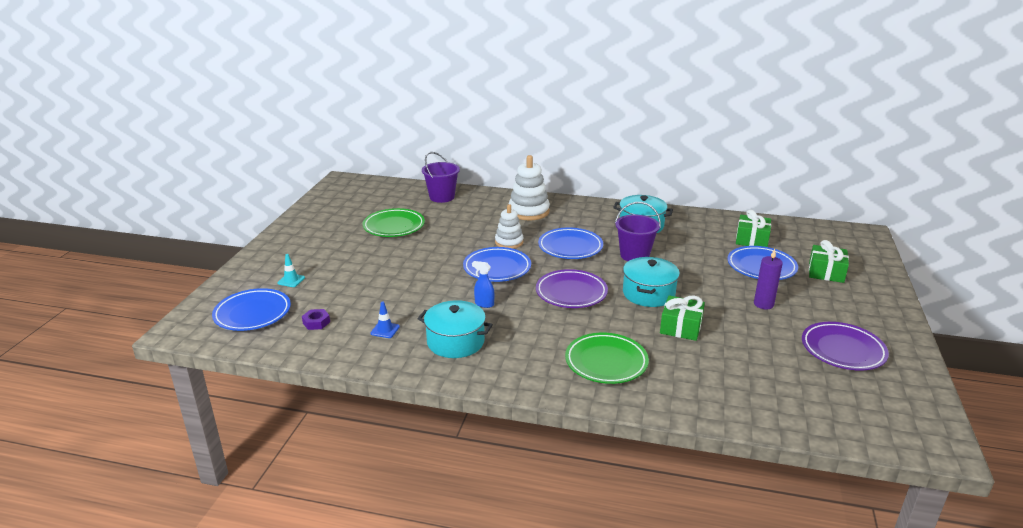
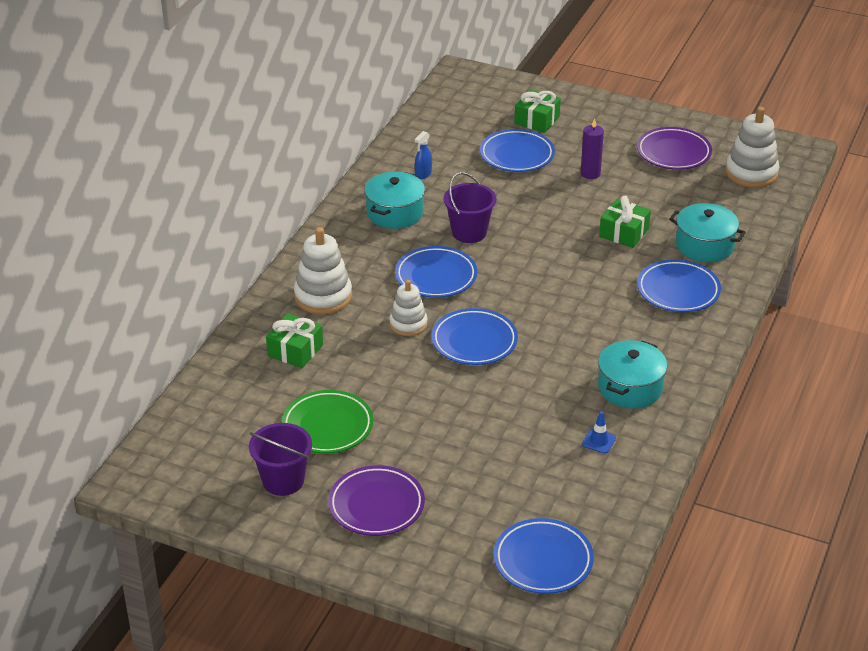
camera: 80 degrees left, 10 degrees up
(291, 280) = (463, 528): turquoise traffic cone -> none
(316, 322) = (573, 500): purple nut -> none
(442, 197) = (243, 373): purple bucket -> purple bucket (283, 481)
(484, 304) = (555, 360): blue spray bottle -> blue spray bottle (423, 174)
(571, 293) = (544, 292): purple plate -> purple plate (376, 505)
(606, 362) = (678, 290): green plate -> blue plate
(648, 293) = (556, 239): turquoise pot -> turquoise pot (704, 245)
(751, 240) = (454, 145): green gift -> green gift (295, 350)
(851, 405) = (751, 173): none -> white stacking toy

